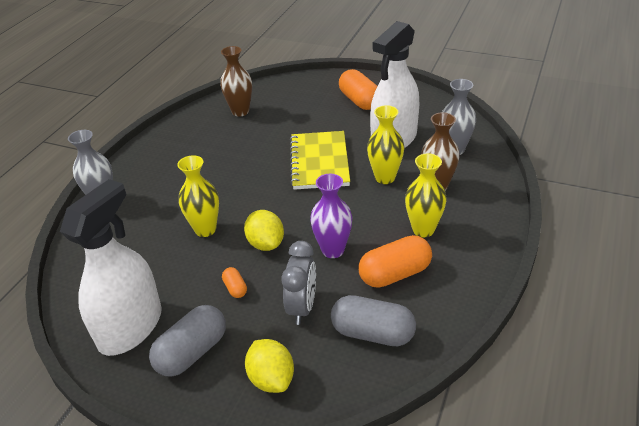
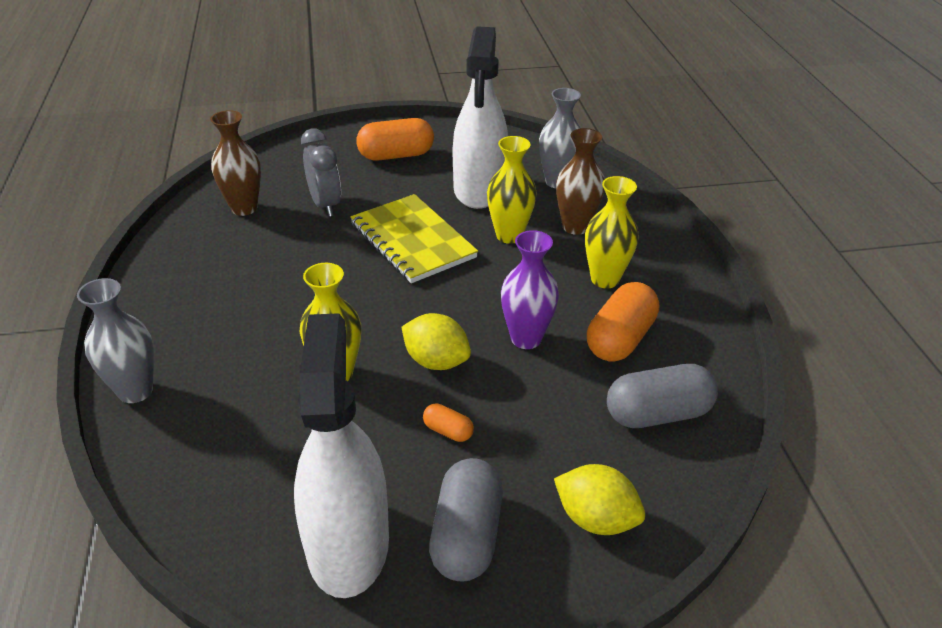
camera: 35 degrees left, 0 degrees up
(302, 307) = (552, 419): grey clock -> grey clock (325, 205)
(359, 101) = (396, 155): orange capsule -> orange capsule turned 45 degrees counterclockwise

